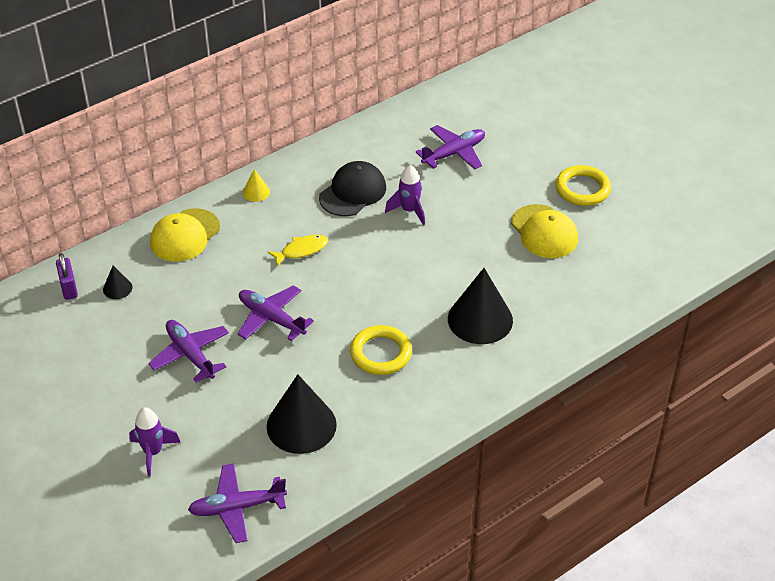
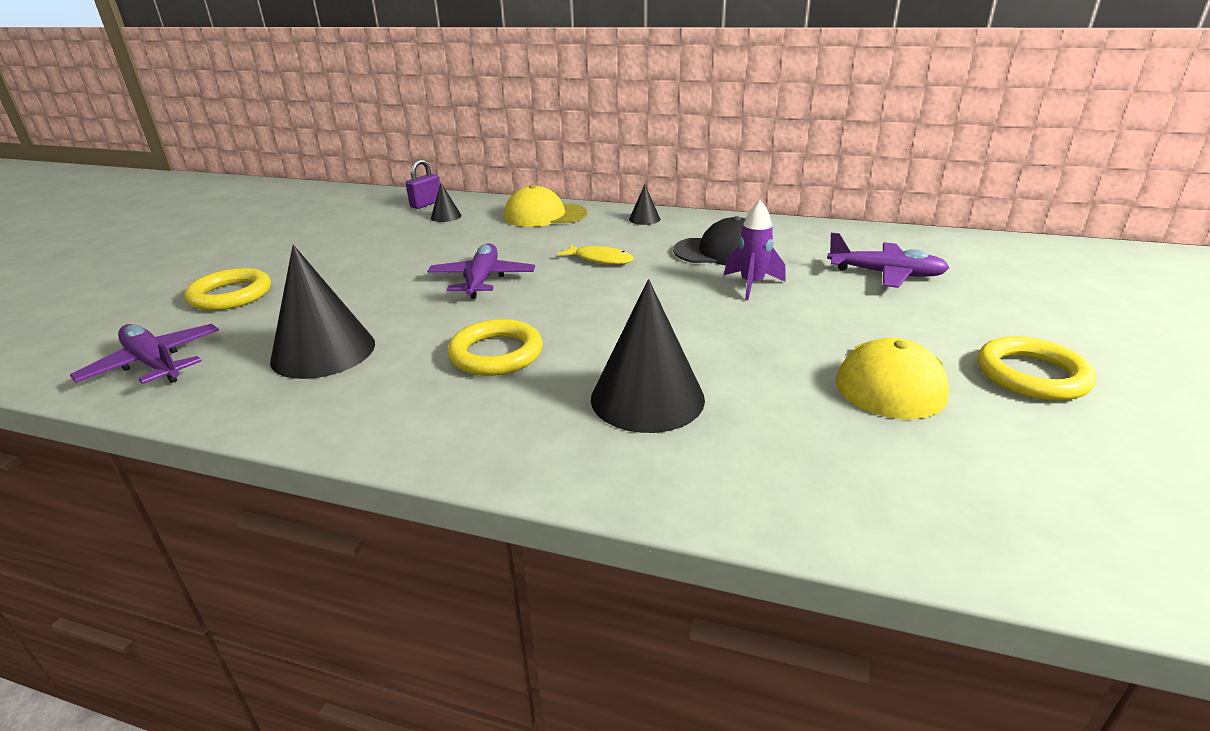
camera: 55 degrees right, 15 degrees down
(153, 452) = (231, 295): purple rocket -> yellow ring
(190, 354) = (389, 265): purple plane -> none
(256, 192) = (644, 219): yellow cone -> black cone

